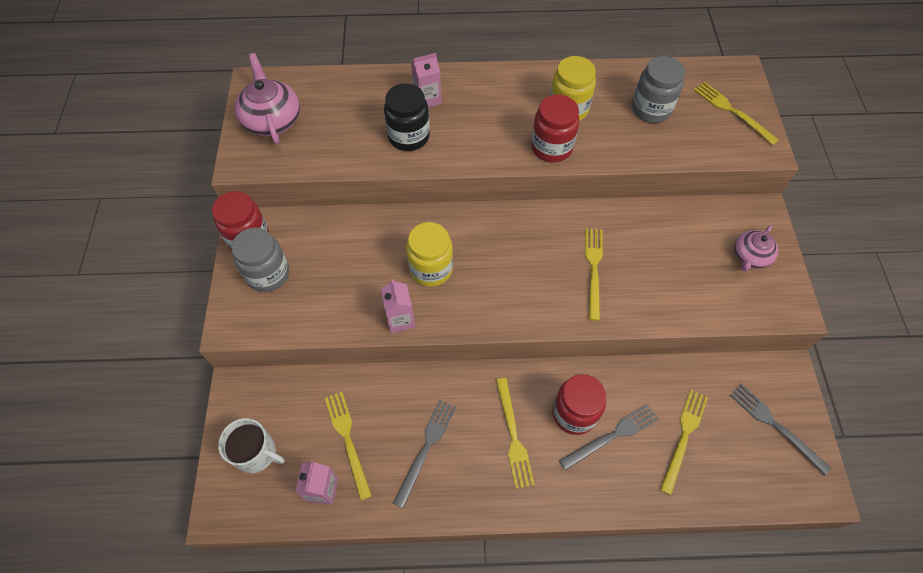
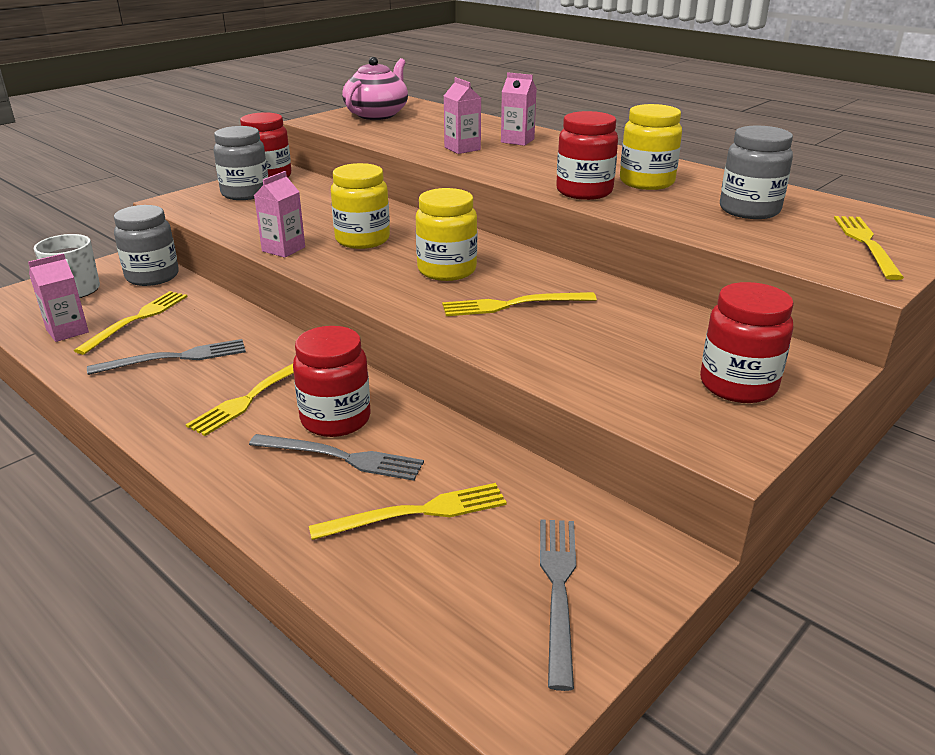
camera: 45 degrees right, 30 degrees down
(285, 393) = (152, 276): none -> grey jar
(409, 137) = (462, 148): black jar -> pink carton
(520, 263) = (447, 270): none -> yellow jar
(593, 269) = (513, 305): yellow fork -> yellow fork turned 150 degrees counterclockwise
(750, 256) = (738, 385): pink teapot -> red jar

